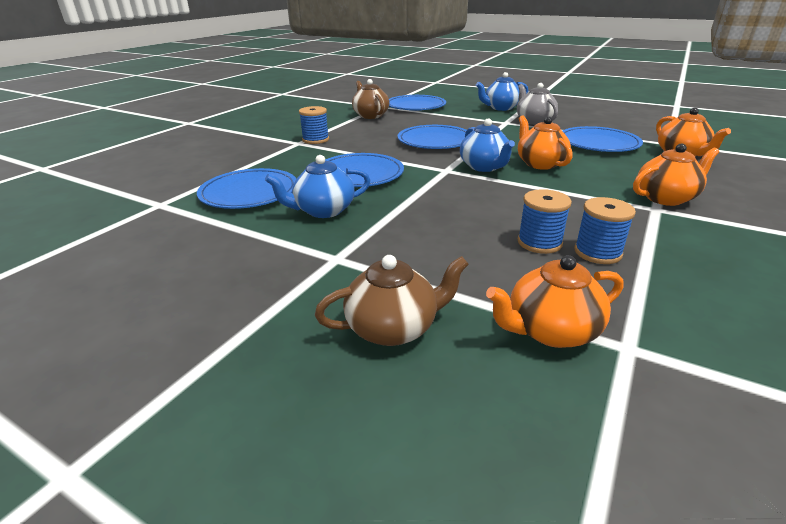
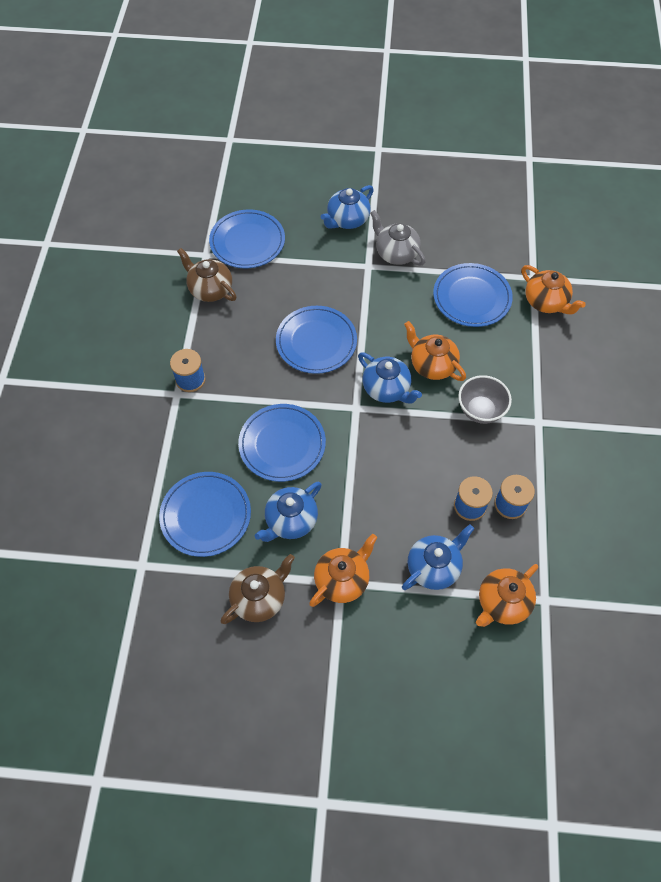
camera: 25 degrees left, 30 degrees up
(393, 328) = (416, 638): brown teapot -> brown teapot (259, 598)
(463, 275) = (434, 567): none -> blue teapot
(583, 191) = (480, 410): none -> grey bowl
(666, 198) = (543, 400): orange teapot -> orange teapot (342, 579)

